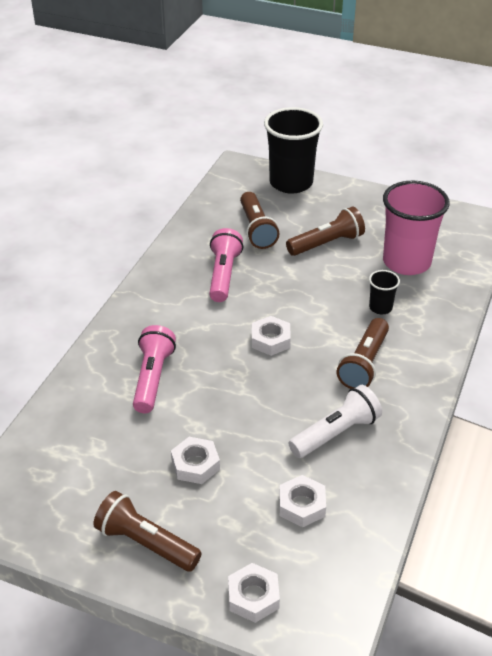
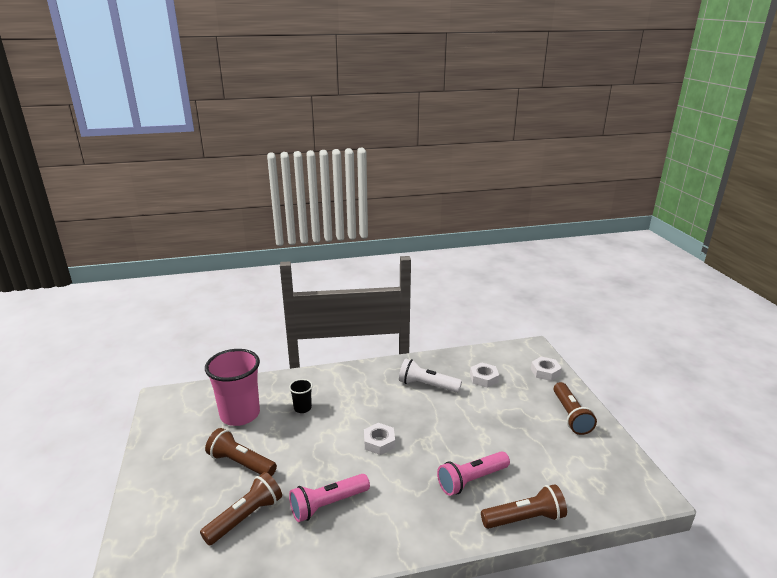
camera: 125 degrees left, 15 degrees down
(195, 465) = (508, 424): white nut -> none
(291, 183) = (145, 532): black cup -> none
(364, 364) = (363, 396): brown flashlight -> brown flashlight (524, 519)

